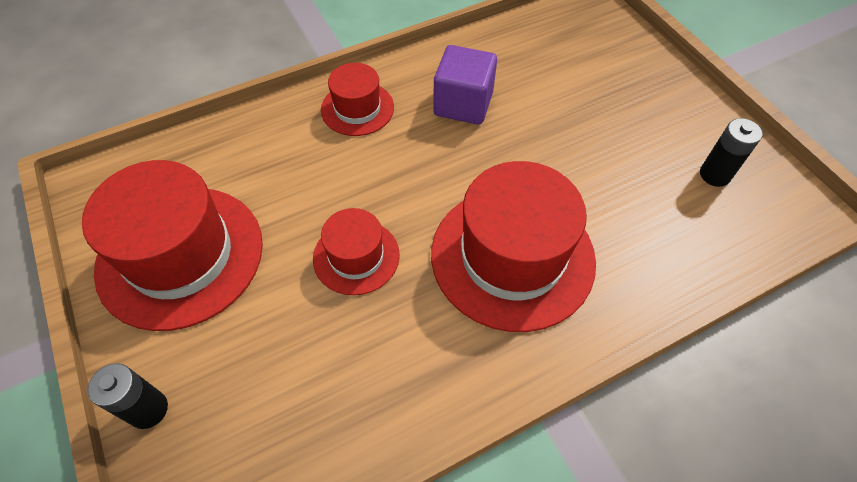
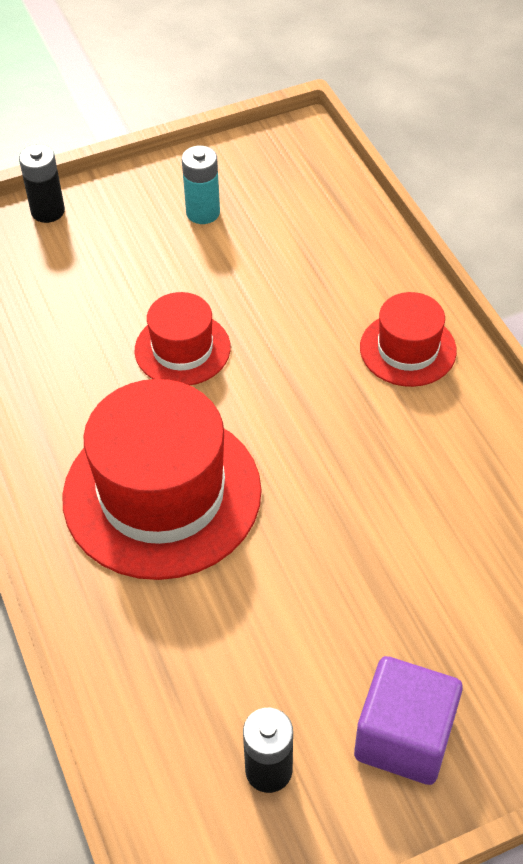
camera: 95 degrees right, 5 degrees down
(180, 255) = (203, 212): red hat -> turquoise battery
(463, 104) = (416, 464): purple cube -> purple cube (404, 737)

